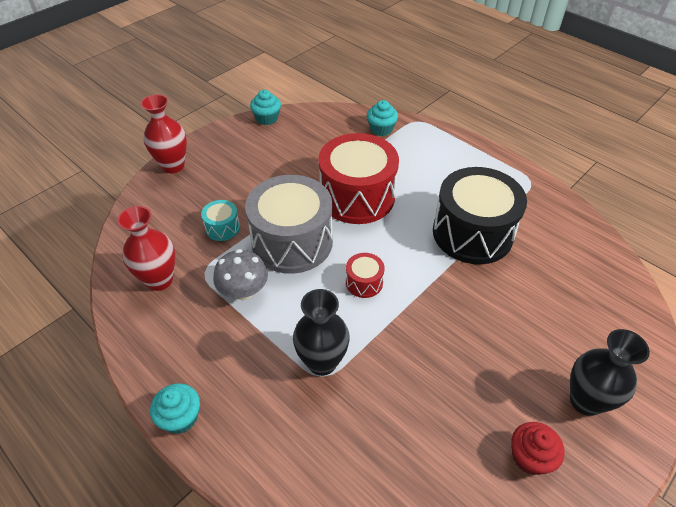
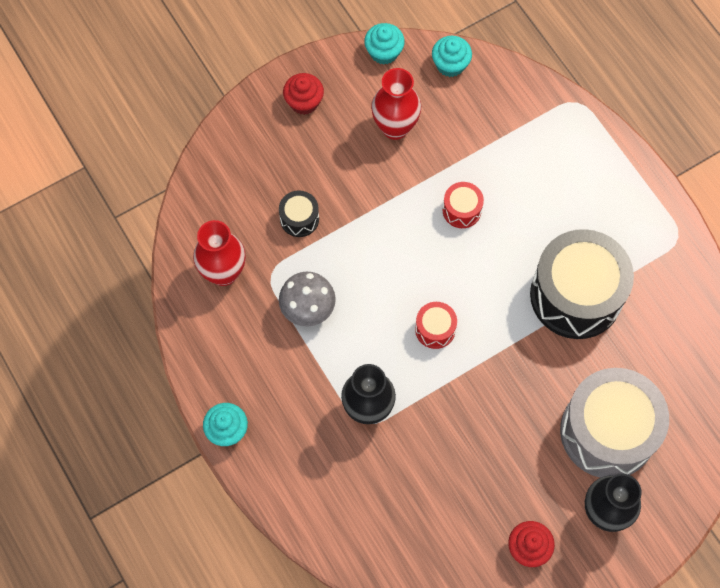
camera: 15 degrees right, 20 degrees up
(173, 166) = (256, 109): red vase -> red vase (395, 127)
(211, 155) = (304, 102): none -> red cupcake
(222, 228) = (299, 219): turquoise drum -> black drum
(292, 241) = (372, 257): grey drum -> grey drum (607, 431)
(357, 196) = (461, 210): red drum -> red drum, size x0.43
(381, 129) = (524, 106): turquoise cupcake -> turquoise cupcake (450, 64)

